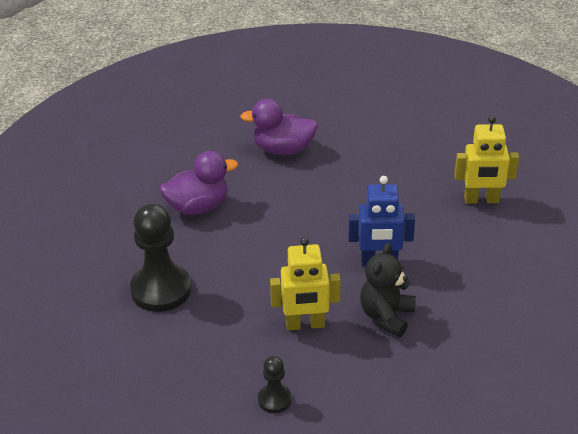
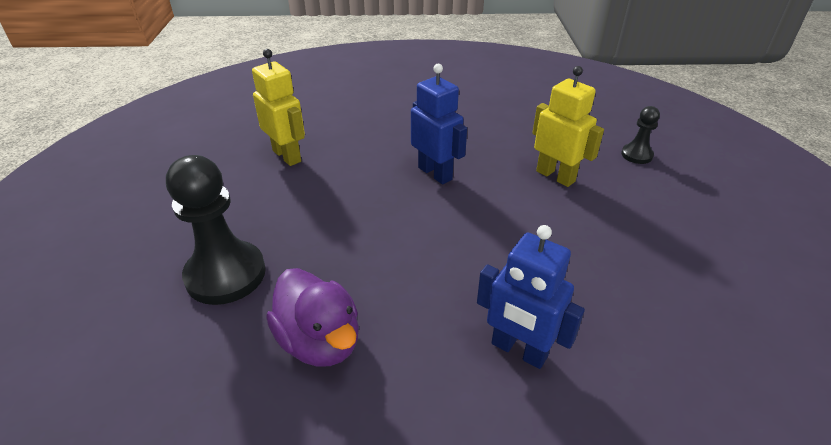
camera: 130 degrees left, 0 degrees up
(161, 290) = (661, 287): black pawn -> black pawn (226, 274)
(198, 207) = (518, 350): purple duck -> blue robot
(386, 316) = (490, 145): black teddy bear -> none

